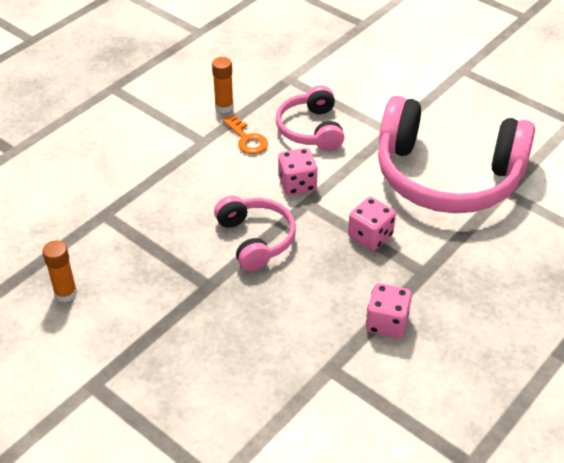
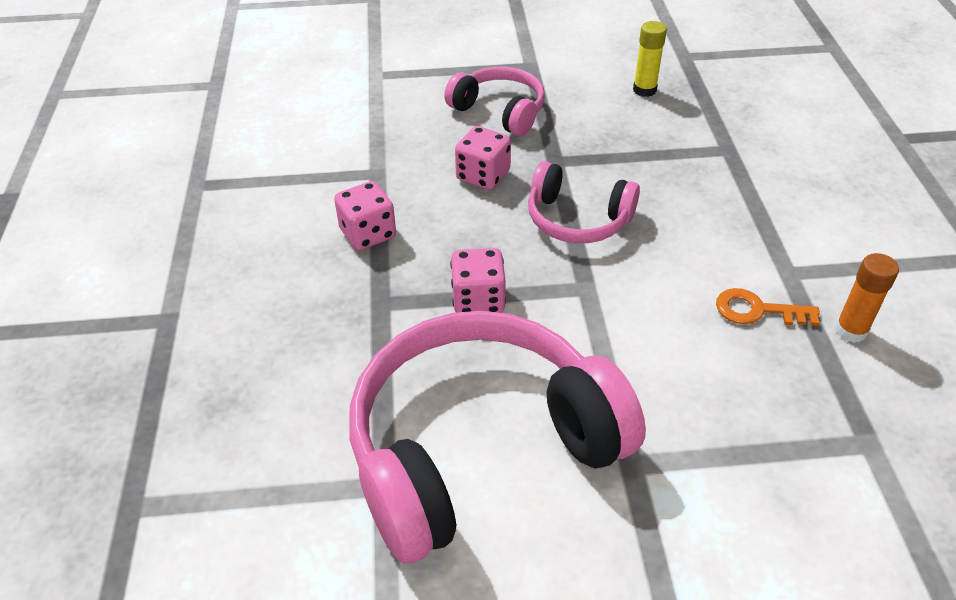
camera: 135 degrees right, 0 degrees up
(66, 293) = (644, 90): orange glue stick -> yellow glue stick
(297, 184) = (626, 300): pink dice -> pink dice (483, 176)
(311, 129) = (719, 382): pink headphones -> pink headphones (499, 111)

